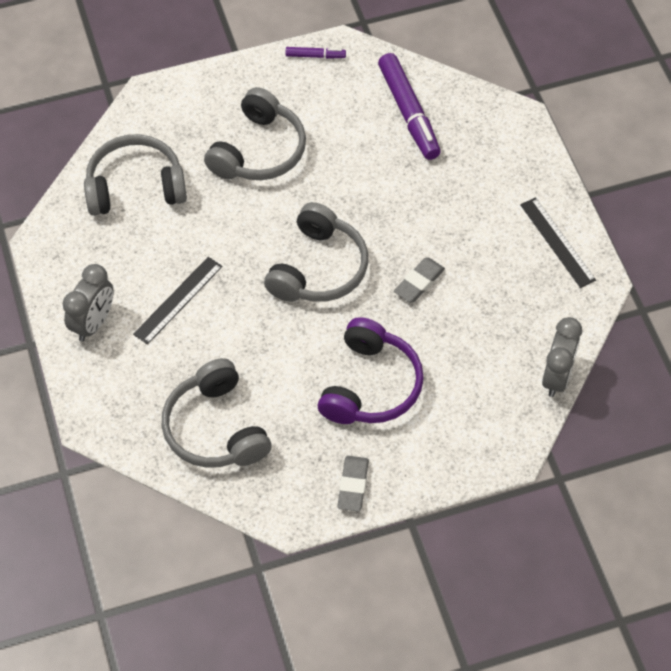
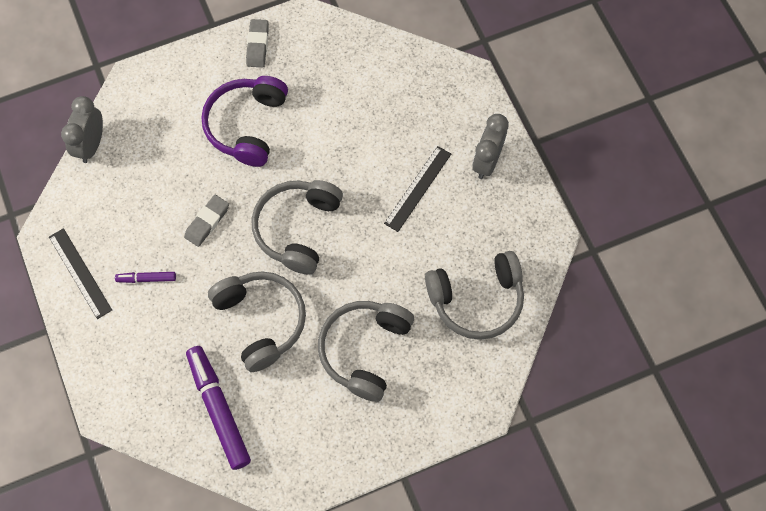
camera: 175 degrees right, 10 degrees up
(215, 428) = (370, 81): grey headphones -> grey headphones (261, 321)
(315, 56) = (318, 475): purple marker -> purple marker (146, 279)

